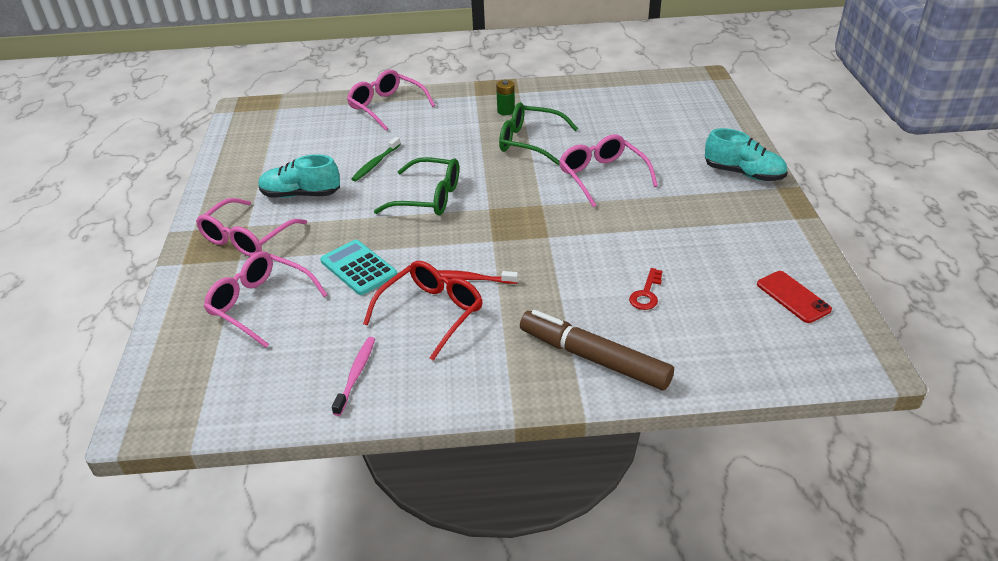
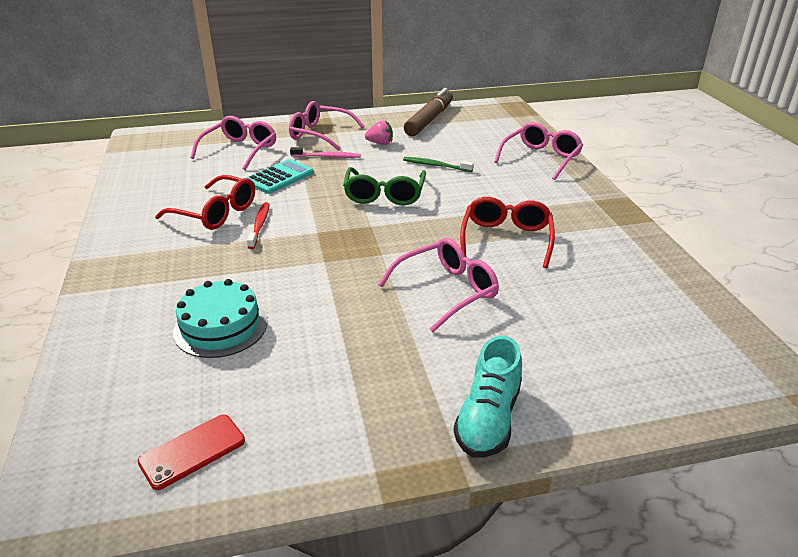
camera: 80 degrees right, 5 degrees down
(301, 194) = (380, 143): turquoise shoe -> pink strawberry
(356, 374) = (153, 192): pink toothbrush -> pink toothbrush (327, 157)
(506, 111) = (568, 220): green battery -> none
(530, 142) = (506, 239): green glasses -> red glasses
(594, 358) = (132, 296): brown marker -> brown marker (429, 120)
(646, 294) = (221, 327): red key -> turquoise cake

